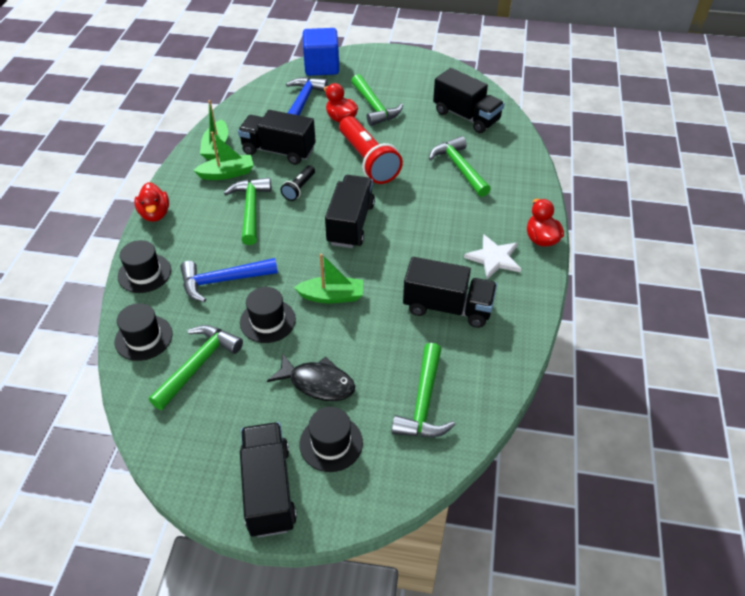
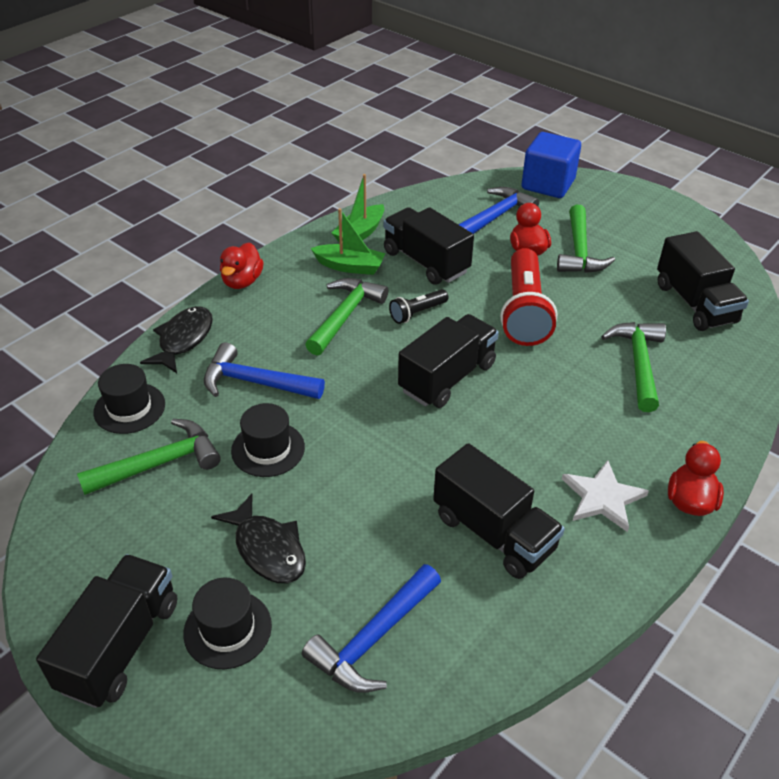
camera: 30 degrees right, 5 degrees down
(144, 273) = (183, 340): black hat -> black fish
(332, 296) = (361, 453): green boat -> none
(423, 403) = (373, 639): green hammer -> blue hammer

